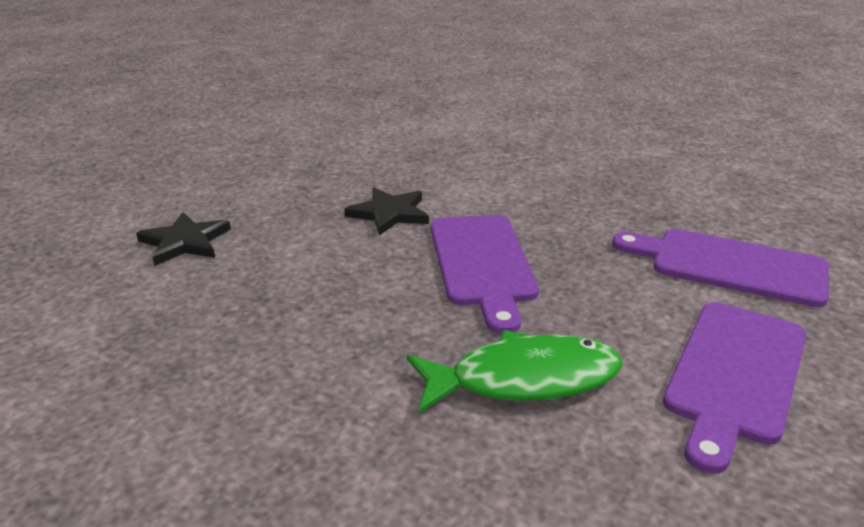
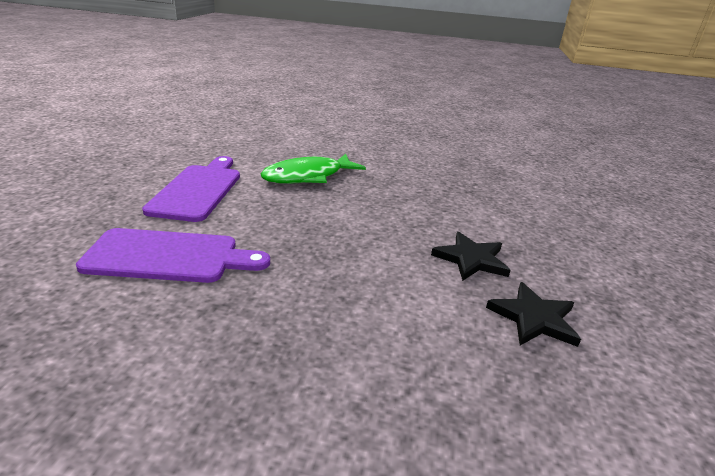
camera: 155 degrees right, 0 degrees up
(184, 242) = (564, 213): black star -> black star (534, 318)
(482, 264) = (364, 228): purple cutting board -> none

